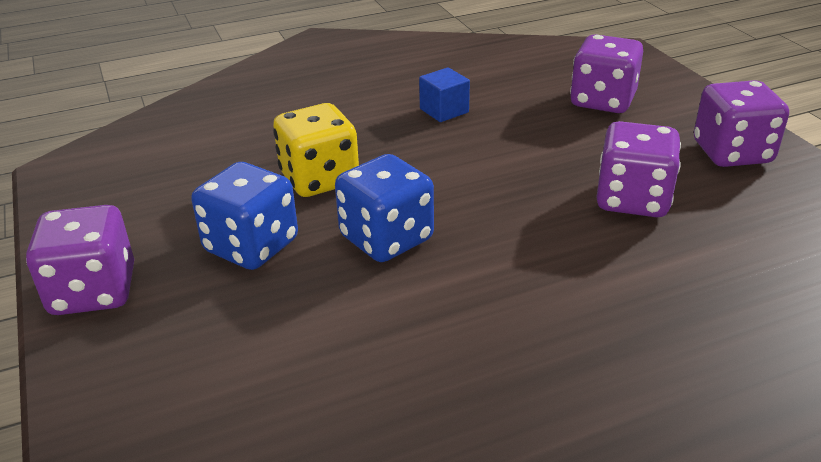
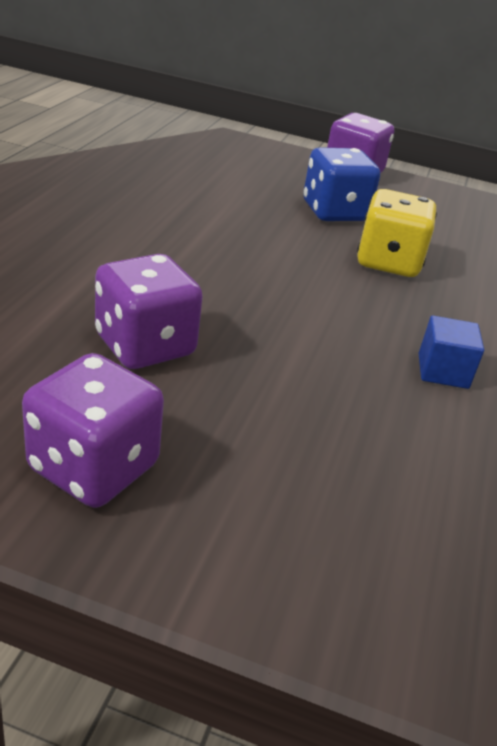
camera: 125 degrees right, 0 degrees up
(386, 238) = (274, 243): blue dice -> none
(602, 101) = (333, 484): purple dice -> none

